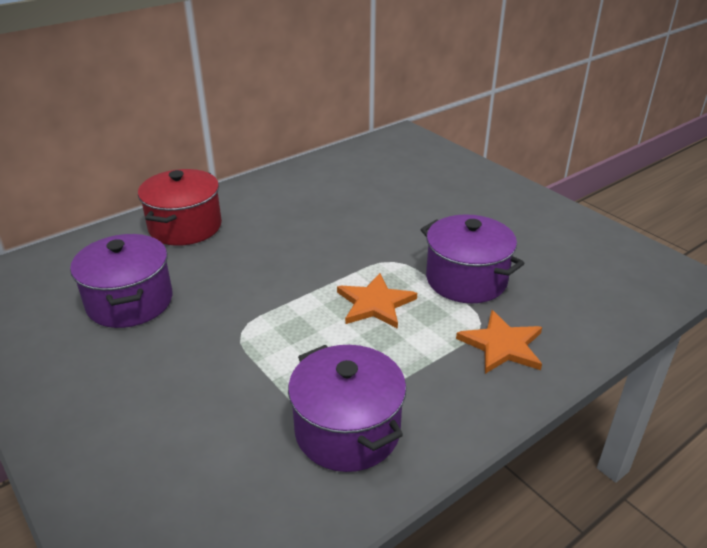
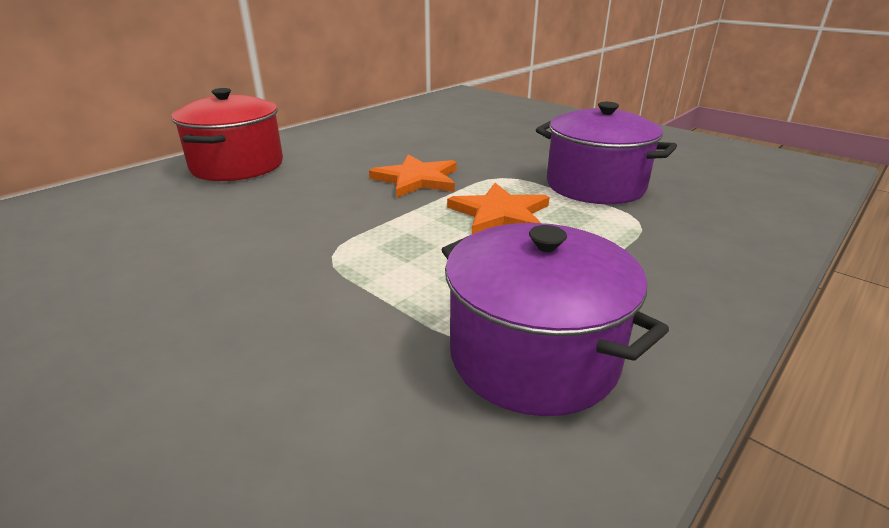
camera: 10 degrees left, 5 degrees down
(130, 302) = (165, 237): purple pot -> none
(502, 345) = (680, 239): orange star -> orange star (416, 179)

